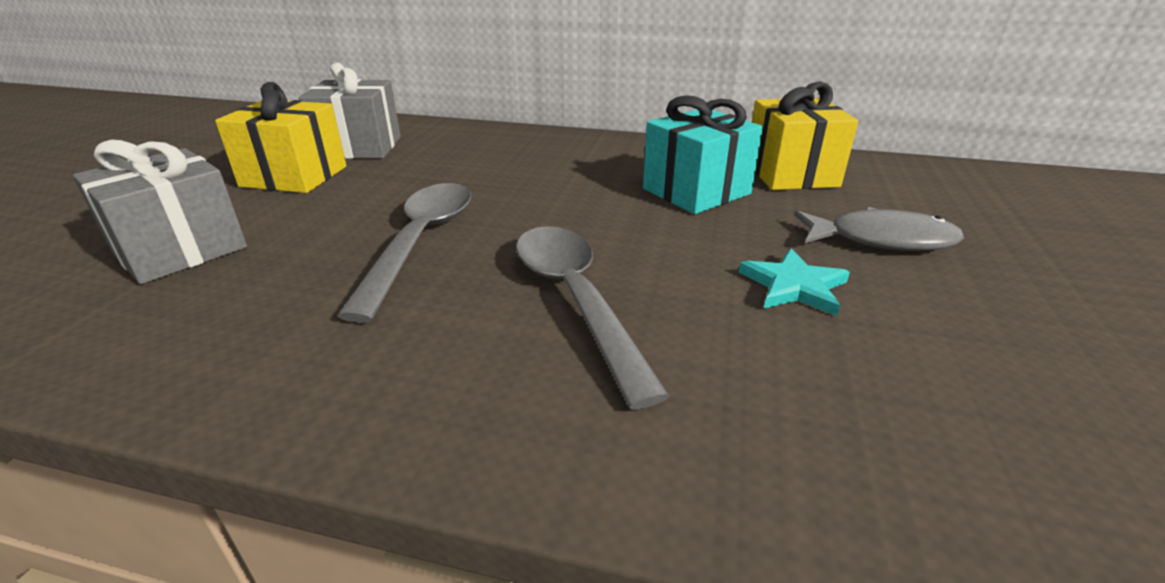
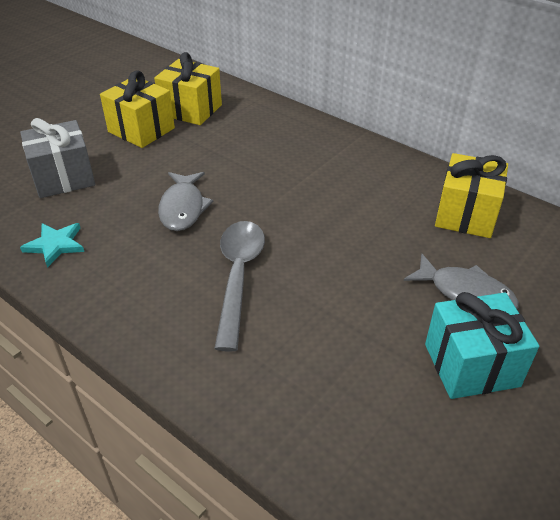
camera: 25 degrees right, 10 degrees up
(359, 147) = (191, 110): grey gift -> yellow gift
(420, 242) = (183, 208): grey spoon -> grey fish
(696, 191) = (380, 213): turquoise gift -> turquoise gift (471, 365)
(794, 286) = (369, 308): turquoise star -> turquoise star (55, 245)

